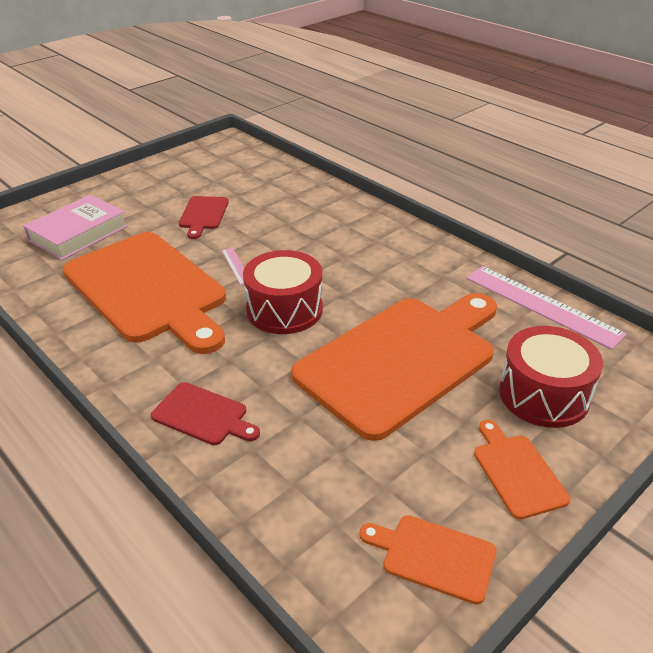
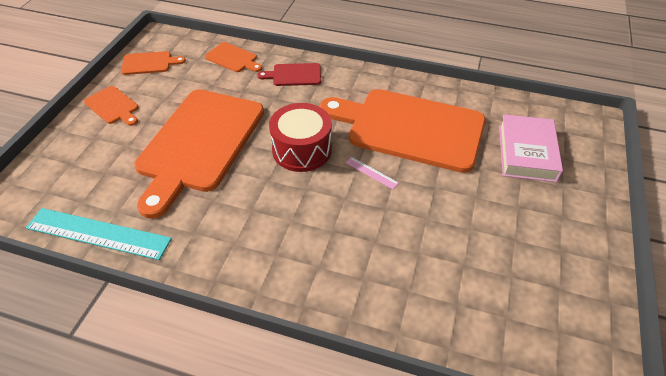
camera: 150 degrees right, 10 degrees up
(203, 215) = (460, 218): red cutting board -> none
(271, 496) = (233, 58): none -> orange cutting board
(541, 305) = (98, 233): pink ruler -> turquoise ruler
(544, 395) = (97, 154): red drum -> none

